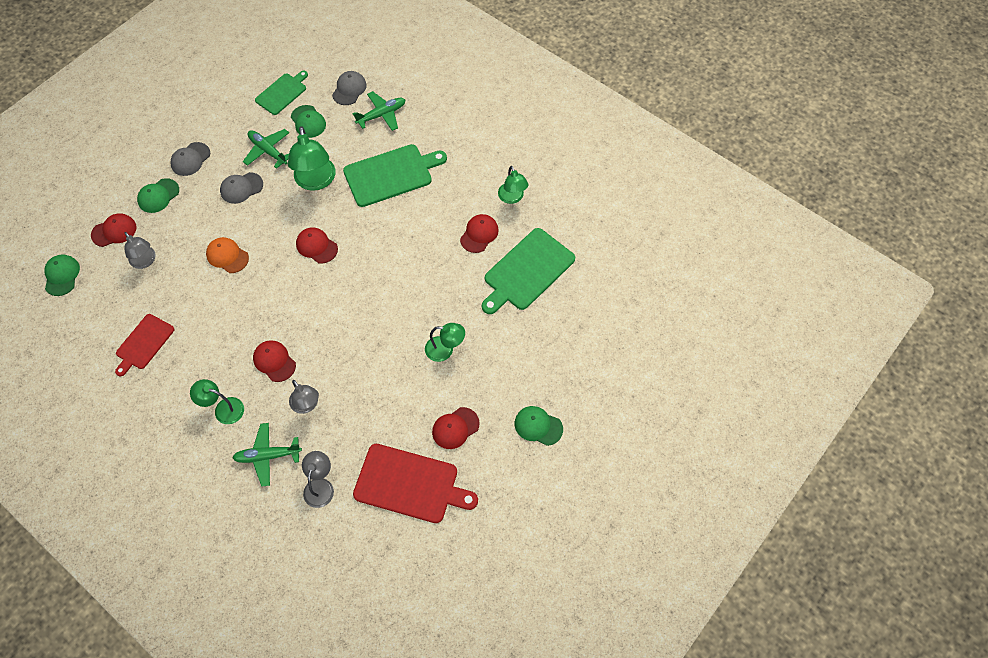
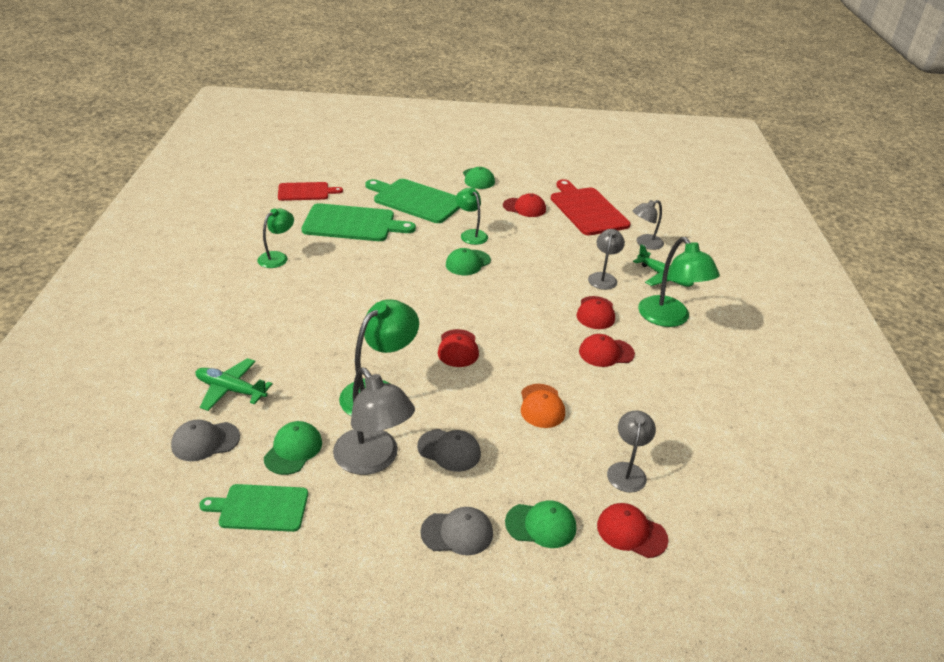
camera: 130 degrees left, 25 degrees down
(62, 275) = (736, 537): green cap -> green cap (468, 263)
(144, 343) = (696, 406): red cutting board -> red cutting board (305, 192)
(223, 409) = (669, 318): green lamp -> green lamp, size x1.64
(268, 151) = (373, 460): green plane -> grey lamp
(391, 174) = (317, 341): green cutting board -> green cutting board (416, 200)
(479, 234) = (338, 259): red cap -> red cap (606, 353)

